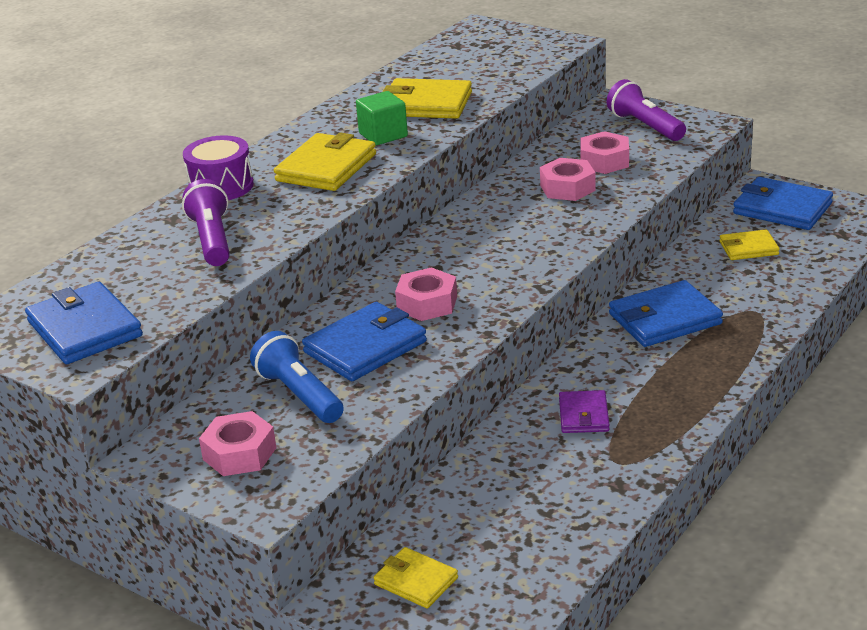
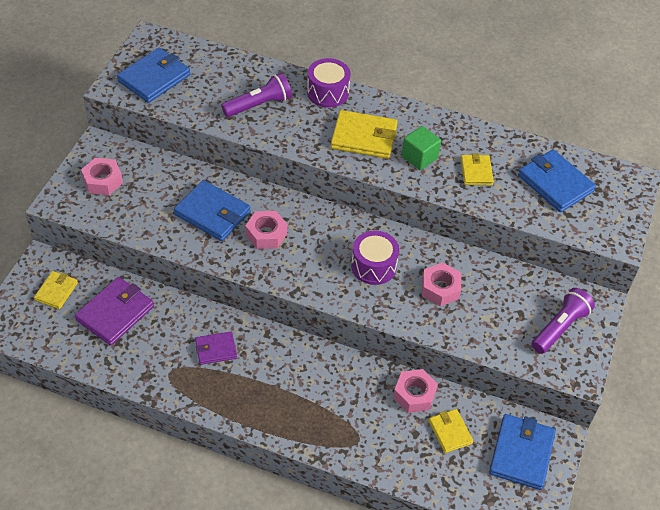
camera: 70 degrees right, 20 degrees up
(299, 394) = (160, 193): blue flashlight -> none
(426, 104) = (476, 172): yellow wallet -> yellow wallet, size x0.59
(485, 513) = (115, 313): none -> purple wallet
(516, 228) = (373, 266): none -> purple drum
(604, 161) = (490, 306): pink nut -> pink nut (414, 394)
(665, 319) = (337, 384): blue wallet -> blue wallet (555, 183)

